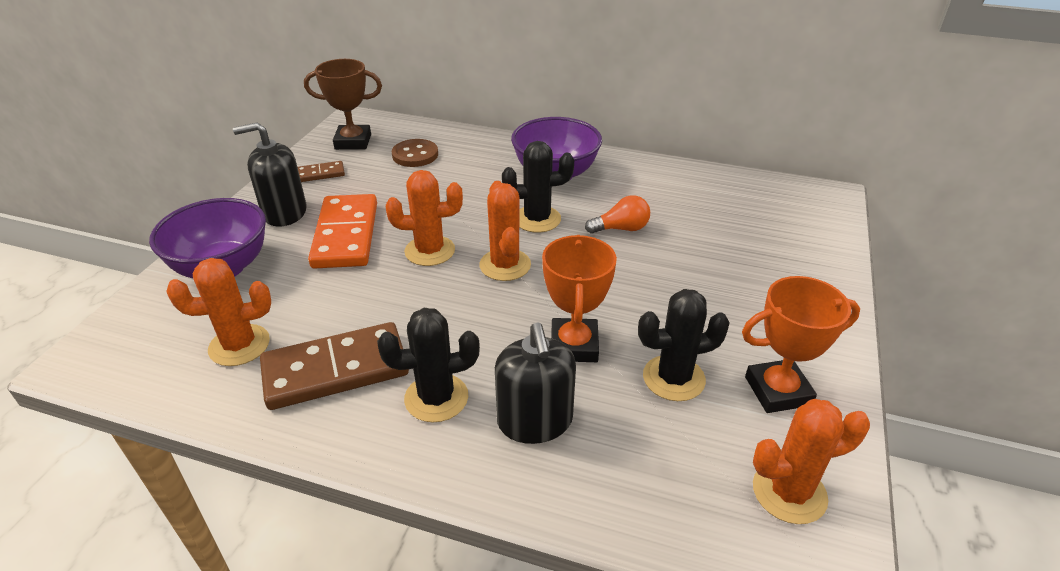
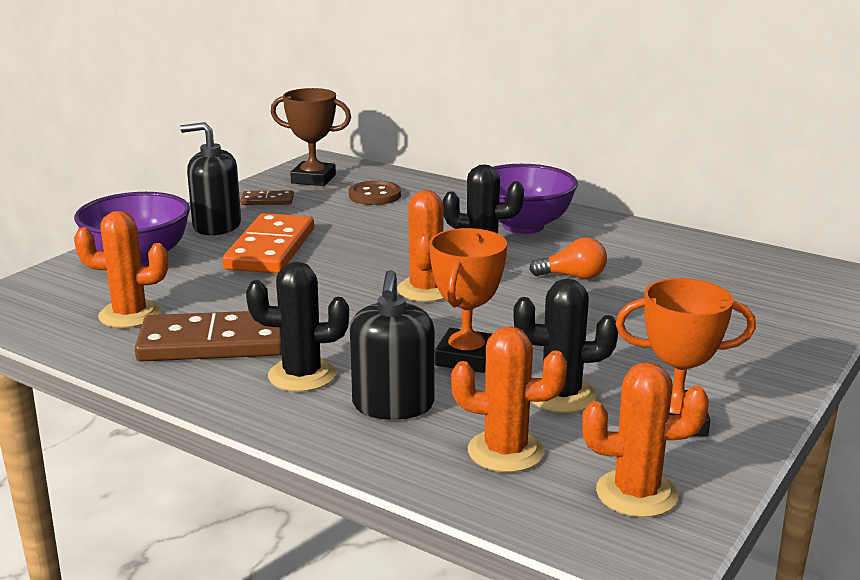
camera: 15 degrees right, 15 degrees down
(430, 251) = (351, 270): orange cactus -> orange cactus (505, 451)

